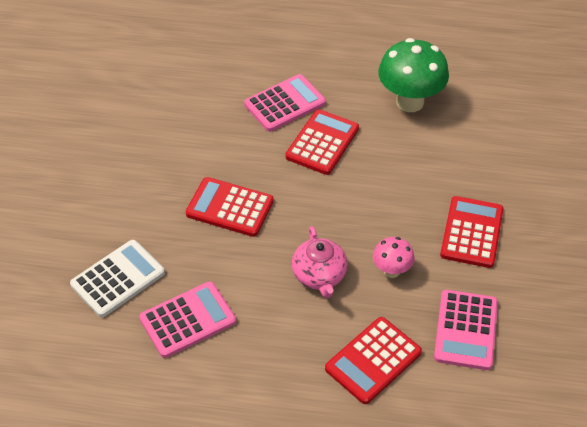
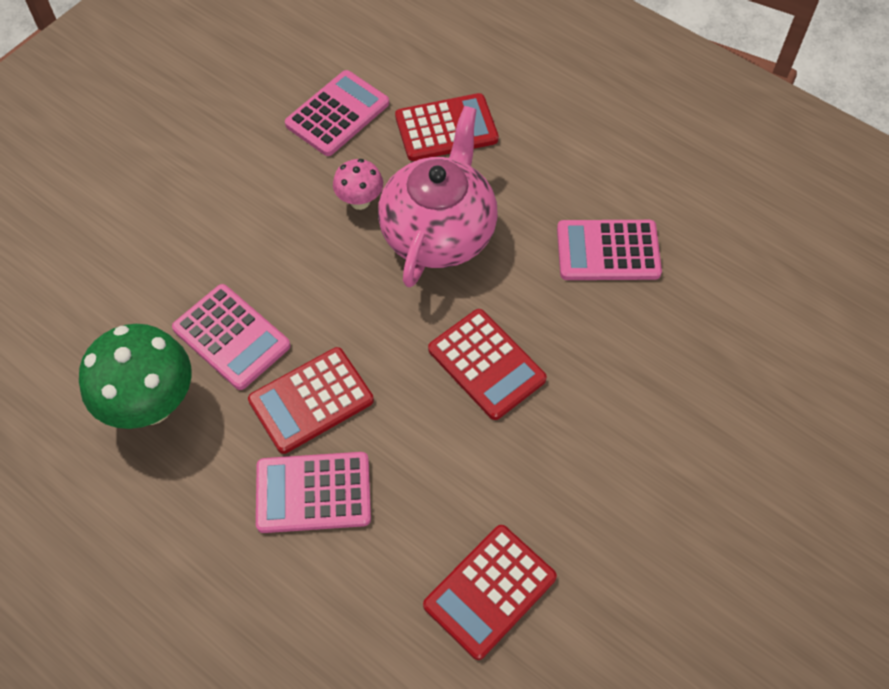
camera: 150 degrees left, 10 degrees up
(118, 279) = (665, 336): white calculator -> none
(319, 276) = (439, 232): pink teapot -> pink teapot, size x1.72
(398, 152) = (231, 337): none -> pink calculator
(471, 232) = (242, 201): red calculator -> red calculator (490, 591)

